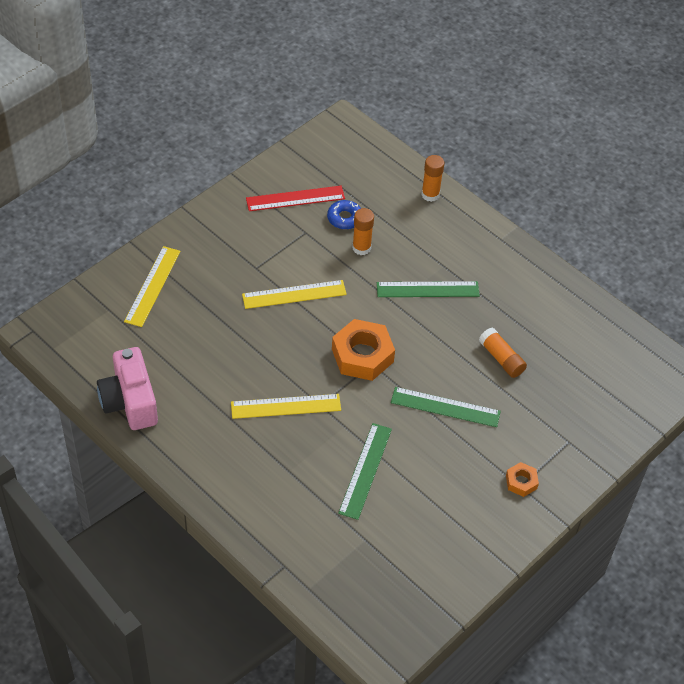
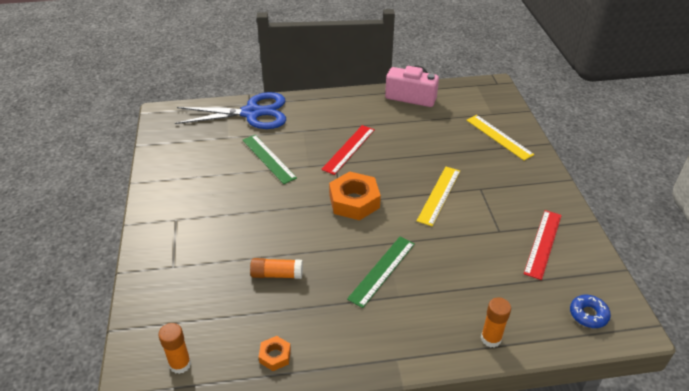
camera: 130 degrees right, 10 degrees down
(286, 406) = (349, 149): yellow ruler -> red ruler
(300, 548) = (252, 113): none -> blue scissors
(344, 218) = (499, 262): blue donut -> blue donut (588, 314)
(361, 248) = (458, 255): orange glue stick -> orange glue stick (180, 364)
(445, 407) = (271, 218): green ruler -> none
(521, 482) = (177, 221): orange nut -> orange nut (275, 356)

